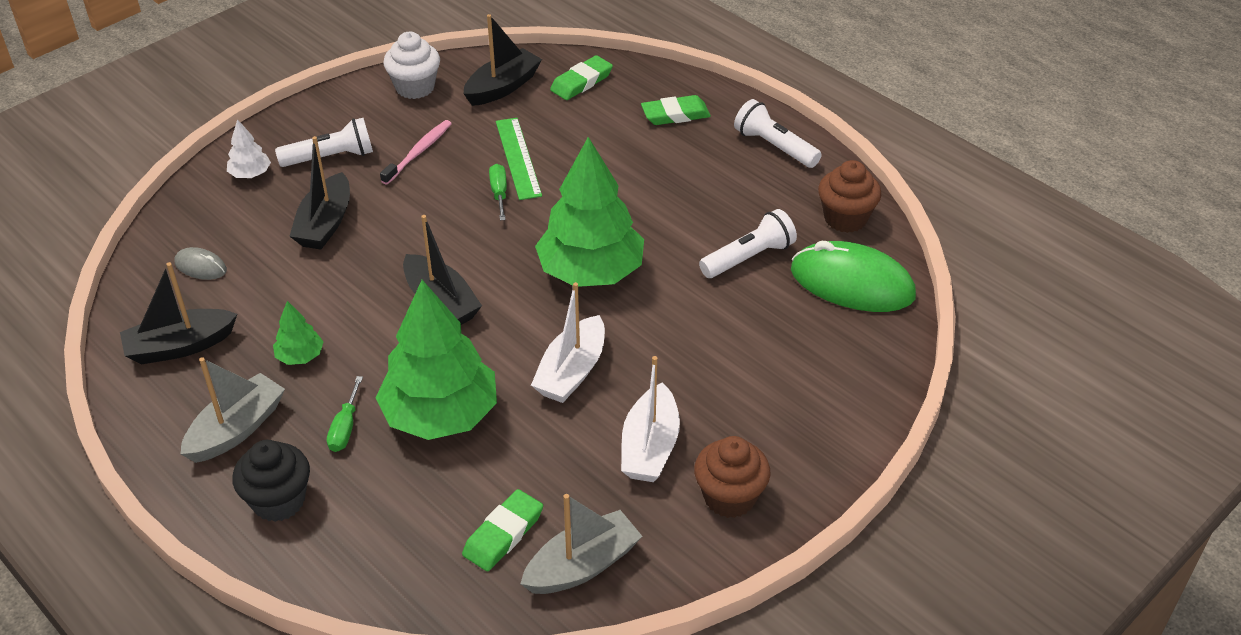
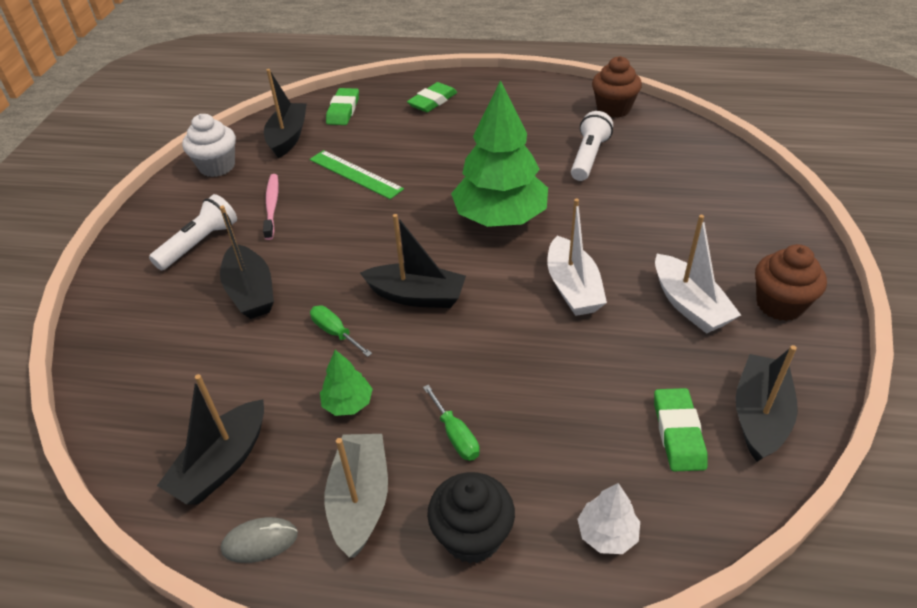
camera: 35 degrees left, 0 degrees up
(201, 266) = (169, 385): grey mouse -> grey mouse (260, 541)
(250, 174) = (137, 290): white tree -> white tree (607, 533)
(440, 415) = (519, 376): green tree -> none
(499, 193) = (369, 202): green screwdriver -> green screwdriver (335, 332)
(582, 566) = (759, 416): grey boat -> black boat
(774, 147) = (519, 91): white flashlight -> none
(852, 283) = (667, 140): green mouse -> none

